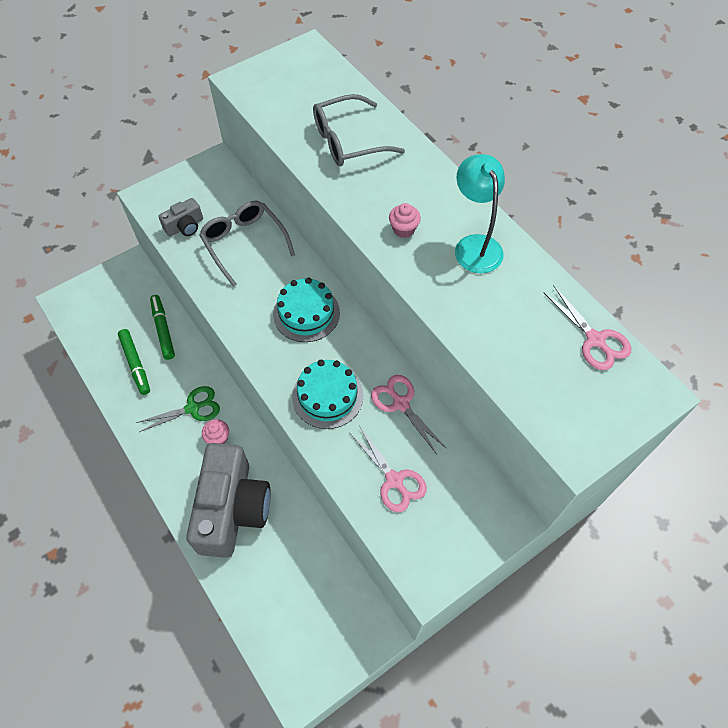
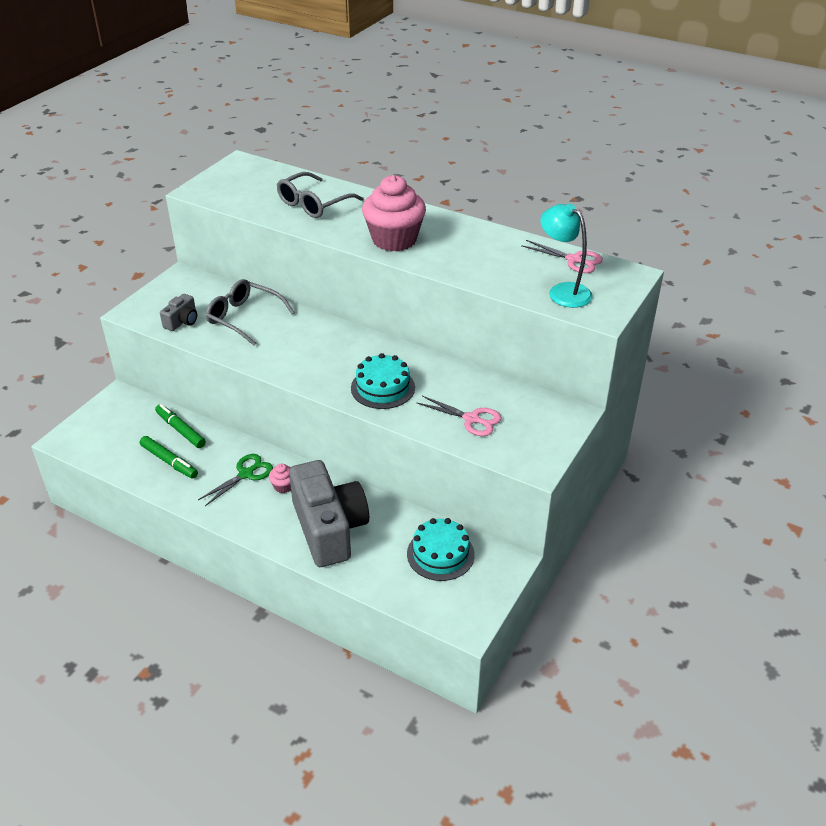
camera: 25 degrees left, 20 degrees down
(306, 313) = (329, 345): turquoise cake -> turquoise cake (440, 554)
(400, 403) = (445, 374): pink scissors -> none
(403, 229) = (394, 240): pink cupcake -> pink cupcake, size x2.40
(474, 245) = (454, 235): turquoise lamp -> turquoise lamp (563, 291)

